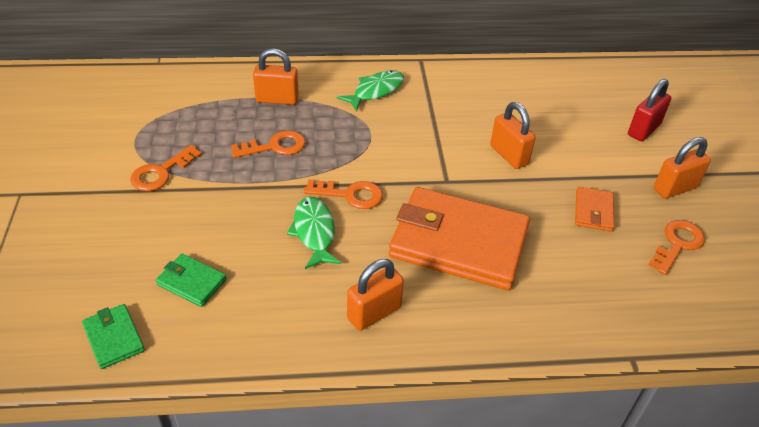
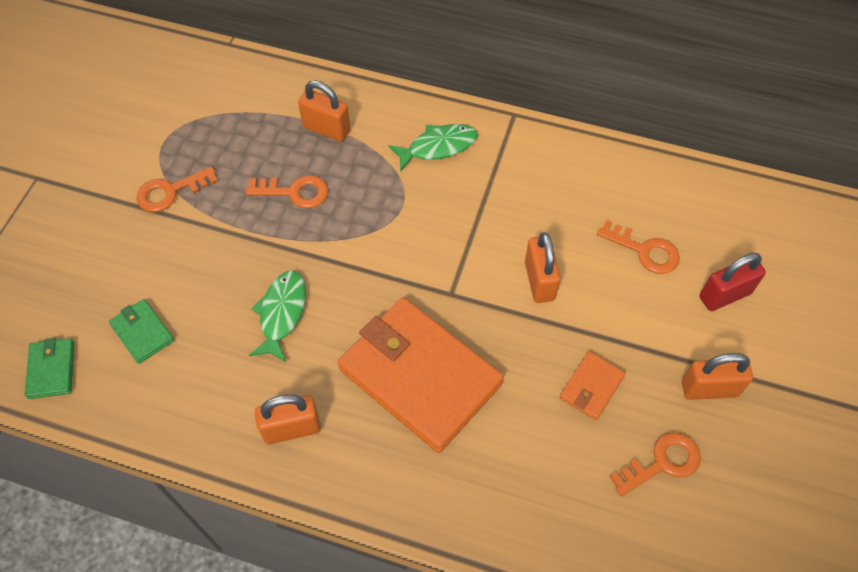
camera: 25 degrees right, 15 degrees up
(350, 195) = (340, 279): orange key -> orange key (645, 251)

